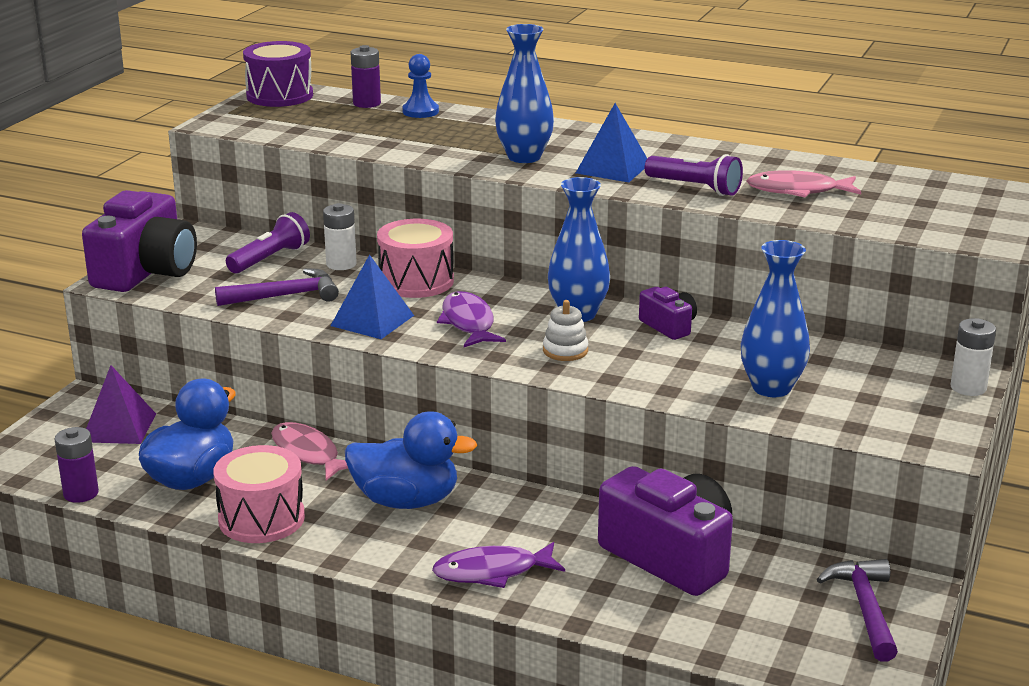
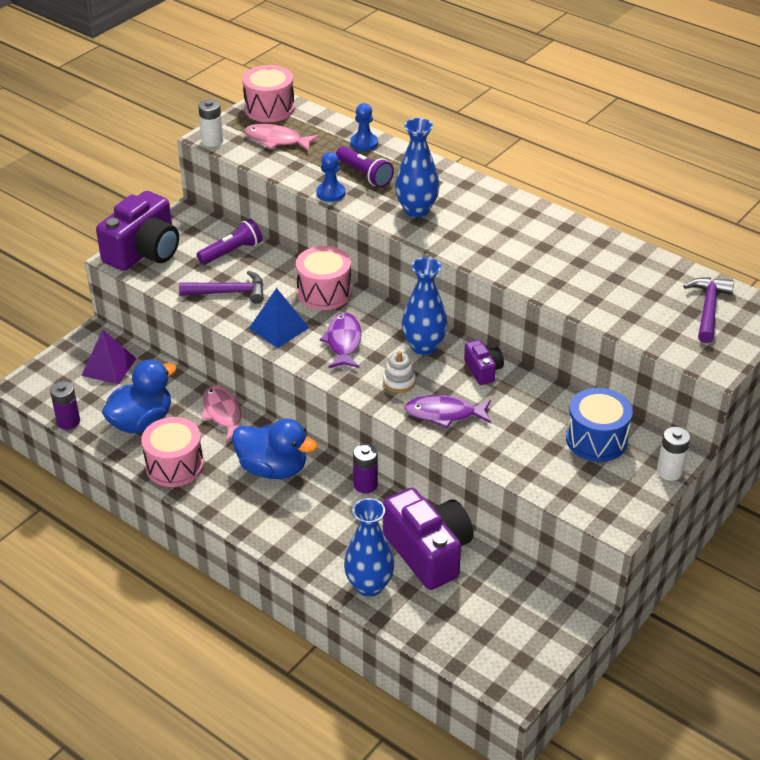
camera: 15 degrees right, 15 degrees up
(280, 96) = (269, 109): purple drum -> pink drum
(341, 264) = (279, 266): white battery -> white battery (212, 141)
(367, 103) = (328, 127): purple battery -> purple battery (365, 485)
(403, 154) = (331, 193): none -> blue pawn
(492, 572) = (305, 541): purple fish -> purple fish (444, 414)
(613, 168) = (476, 233): blue pyramid -> none
(695, 187) = (525, 266): purple flashlight -> purple flashlight (364, 175)
(771, 388) = (526, 445): blue vase -> blue vase (369, 585)
(798, 191) = (601, 282): pink fish -> pink fish (276, 140)
(856, 371) = (596, 440): none -> blue drum
(865, 609) = (539, 623): purple hammer -> purple hammer (708, 309)

